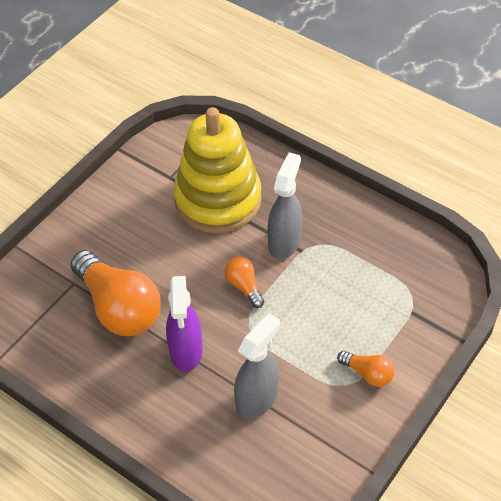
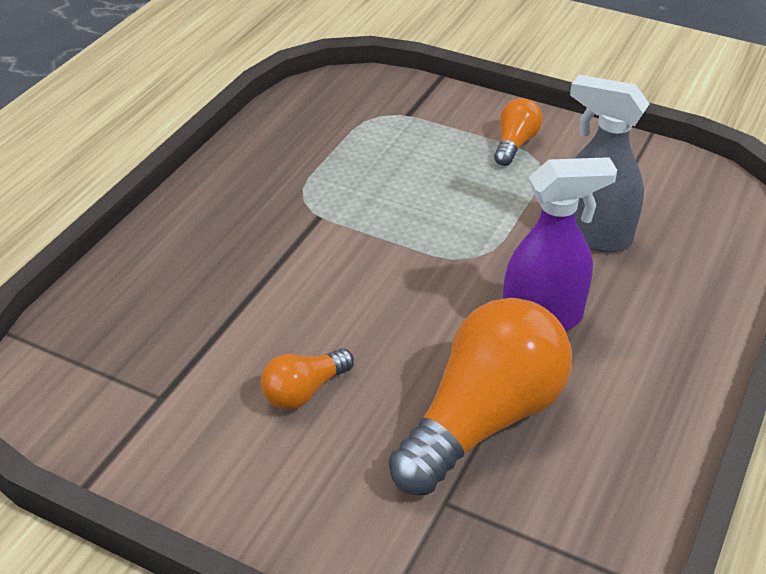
camera: 100 degrees left, 10 degrees down
(218, 200) = (218, 321): yellow stacking toy -> none
(244, 286) = (400, 269): orange light bulb -> orange light bulb (304, 391)
(284, 242) = (304, 234): grey spray bottle -> none

